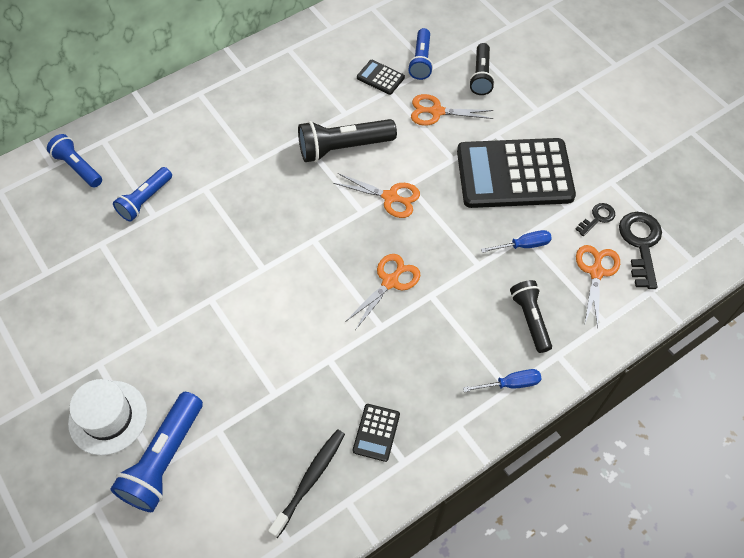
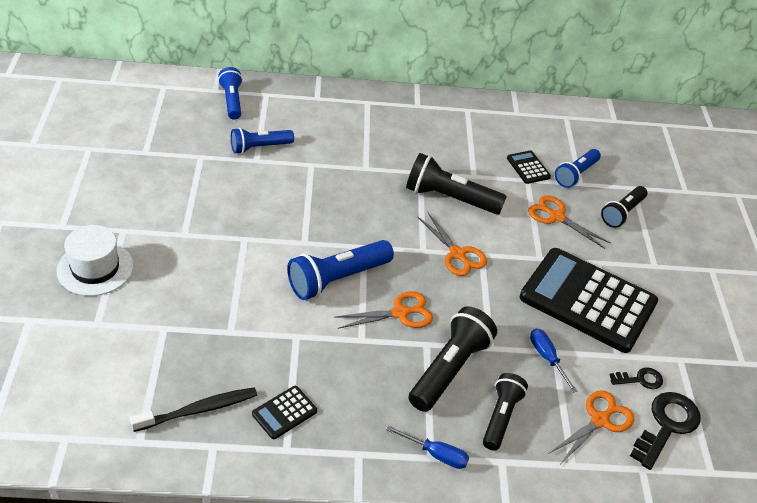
camera: 30 degrees right, 15 degrees down
(164, 459) = (106, 322): blue flashlight -> blue flashlight (337, 279)
(464, 305) = (449, 369): none -> black flashlight
(523, 245) = (547, 358): blue screwdriver -> blue screwdriver turned 135 degrees counterclockwise

